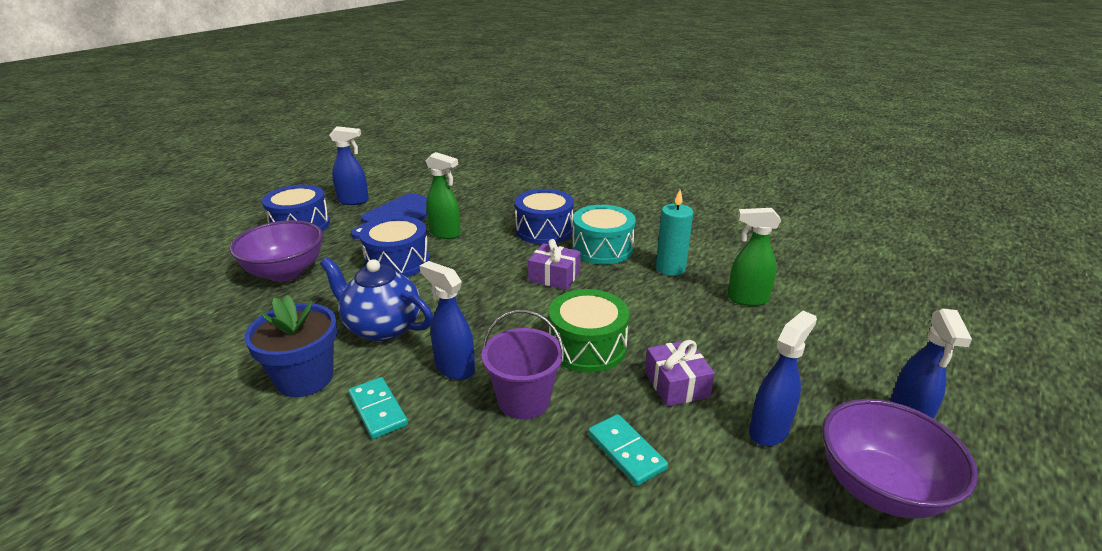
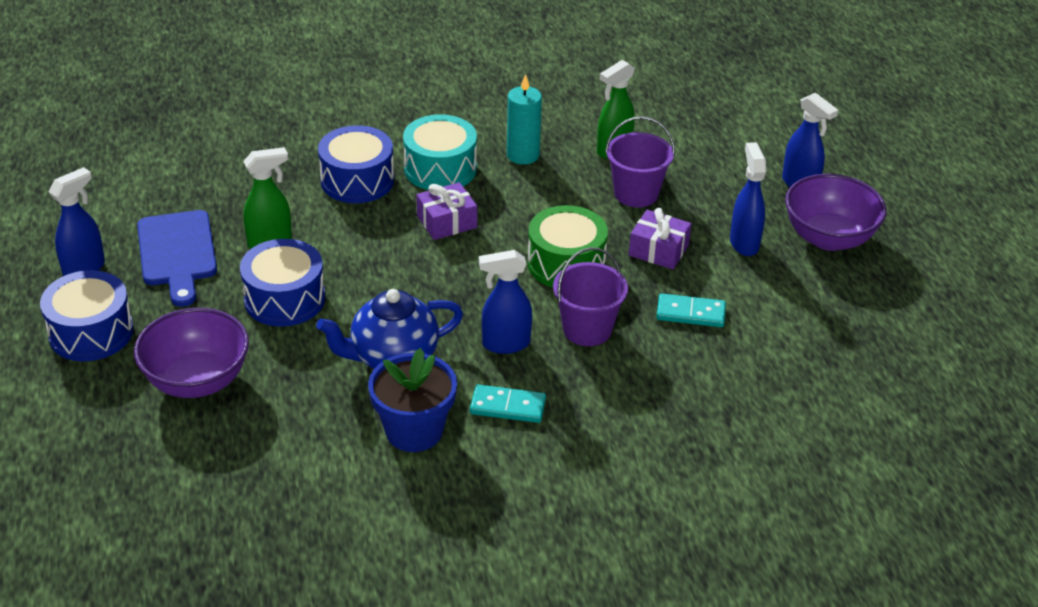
camera: 50 degrees left, 10 degrees up
(721, 335) = (636, 193): none -> purple bucket

